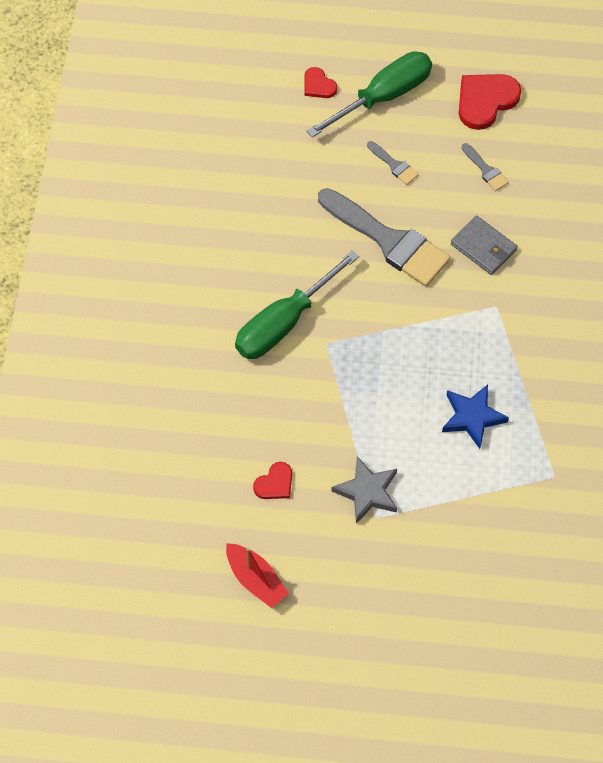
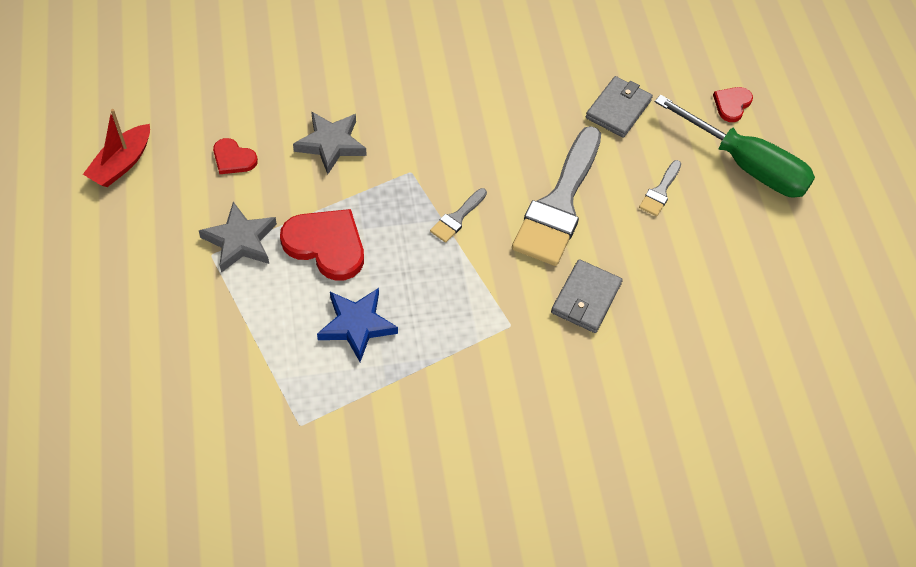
camera: 70 degrees right, 5 degrees down
(279, 400) = (331, 144): none -> grey star
(284, 322) = (424, 131): green screwdriver -> none
(301, 169) = (618, 109): none -> grey wallet
(485, 101) = (790, 266): red heart -> red heart (326, 245)
(485, 170) = (693, 282): grey brush -> grey brush (457, 218)

